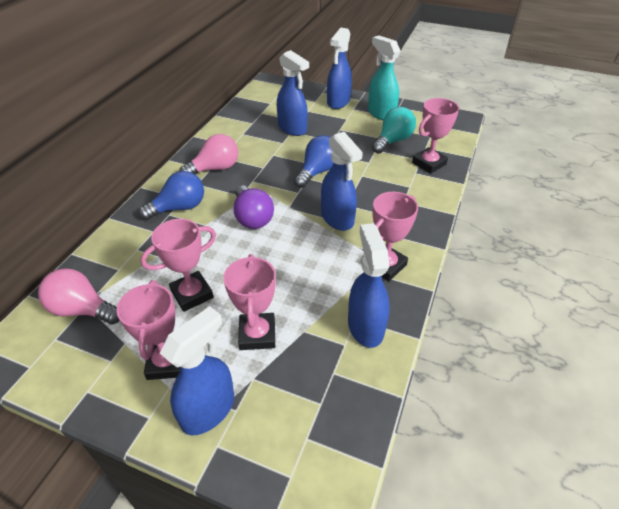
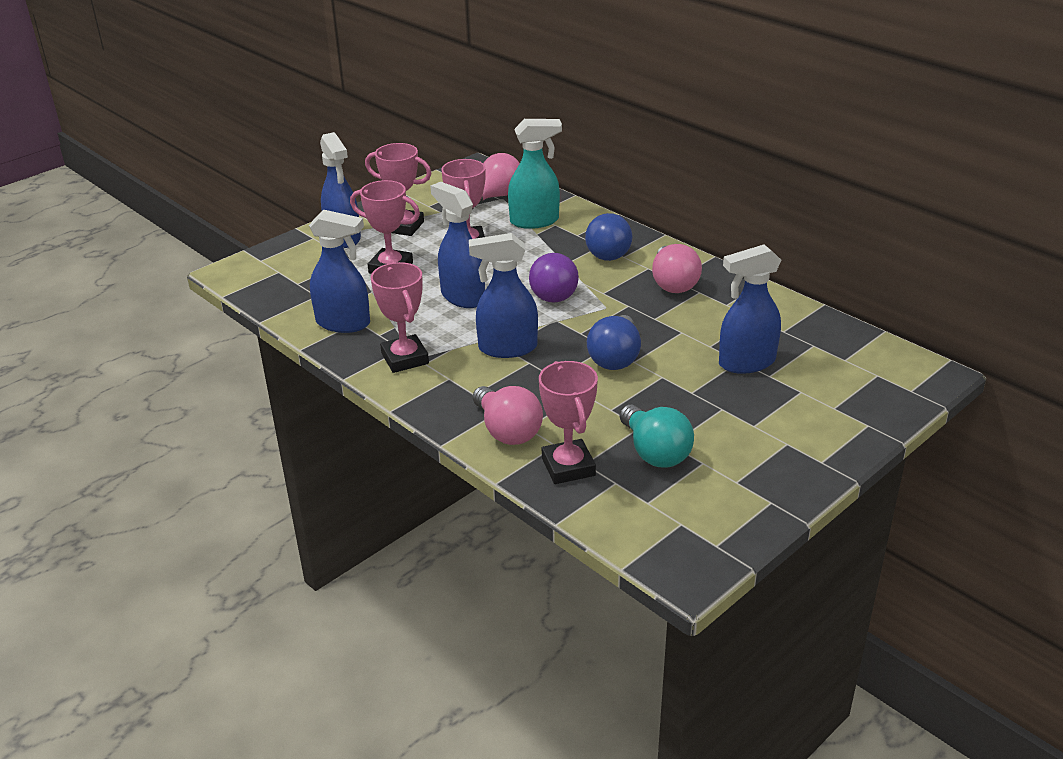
camera: 115 degrees right, 10 degrees down
(252, 218) = (554, 292): purple light bulb -> purple light bulb turned 90 degrees counterclockwise
(318, 172) = (615, 358): blue light bulb -> blue light bulb turned 45 degrees clockwise
(338, 102) = (819, 432): blue spray bottle -> blue spray bottle (462, 297)
(381, 113) = (754, 470): turquoise spray bottle -> turquoise spray bottle (535, 221)
(420, 192) = (507, 431): none -> pink light bulb

